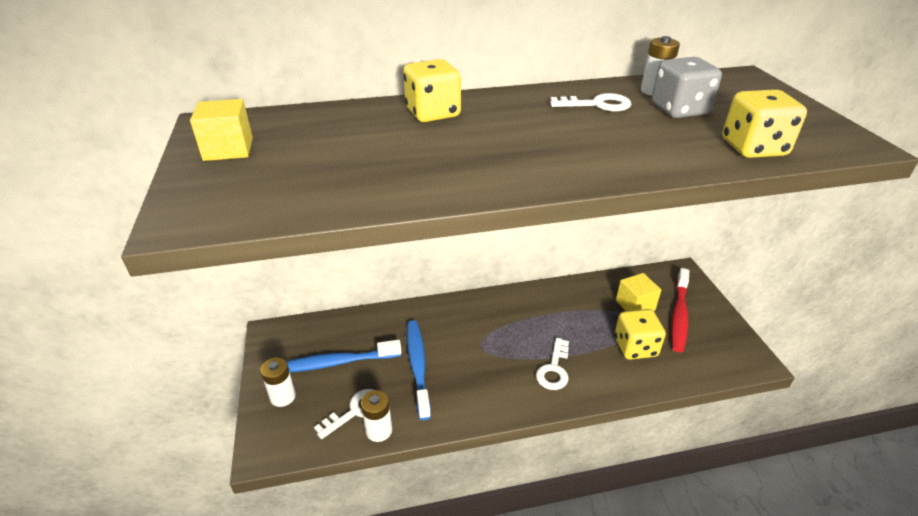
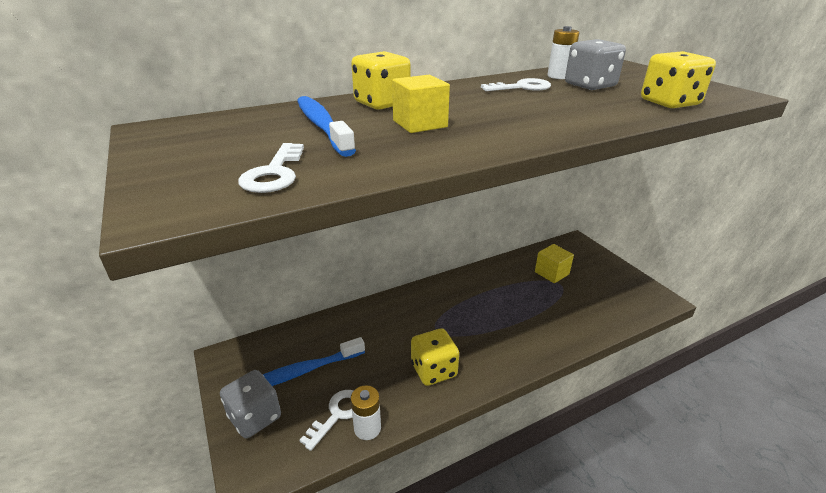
camera: 15 degrees left, 5 degrees down
(228, 149) = (186, 146): yellow cube -> yellow cube (420, 124)
(283, 397) = (255, 417): white battery -> grey dice
(418, 366) = (384, 359): blue toothbrush -> blue toothbrush (322, 126)
(554, 369) = (508, 337): white key -> white key (274, 173)
(635, 347) = (566, 306): yellow dice -> yellow dice (433, 370)
(679, 315) = (589, 275): red toothbrush -> none

